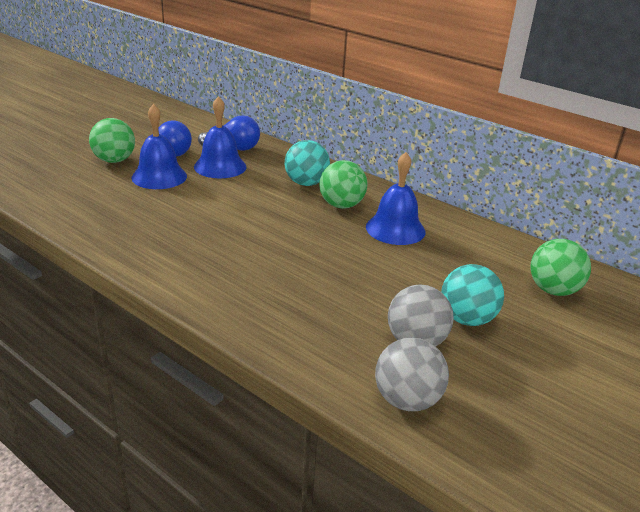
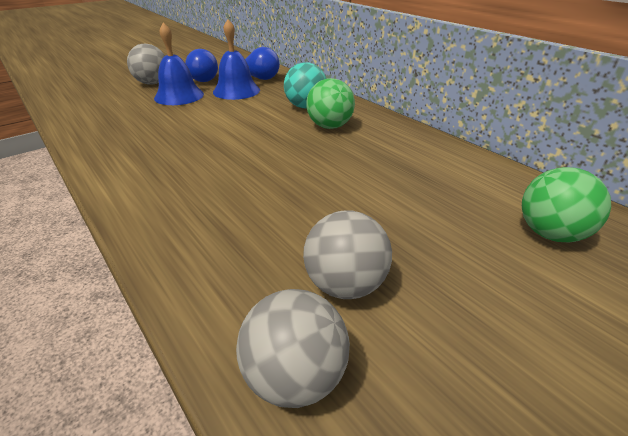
camera: 15 degrees right, 5 degrees up
(114, 160) = (152, 83): green ball -> grey ball
(395, 229) = (375, 151): blue bell -> none
(467, 319) = (423, 260): turquoise ball -> none

